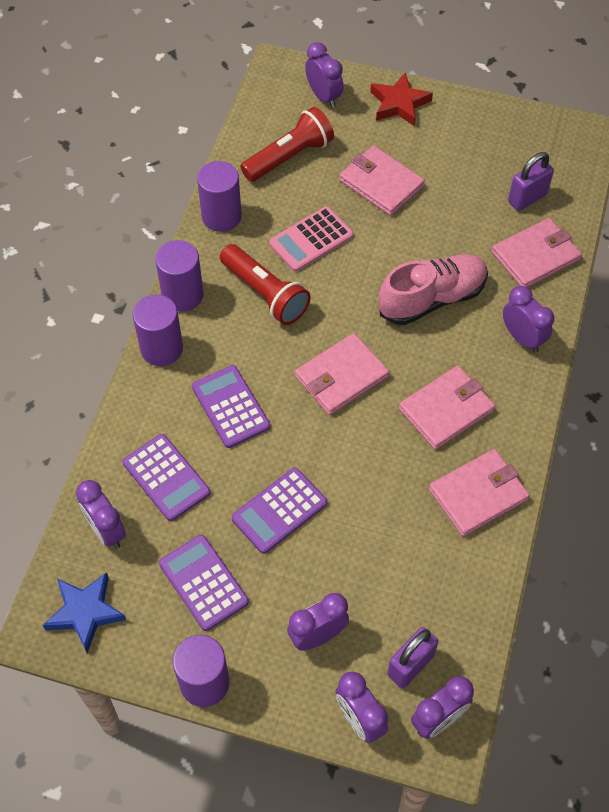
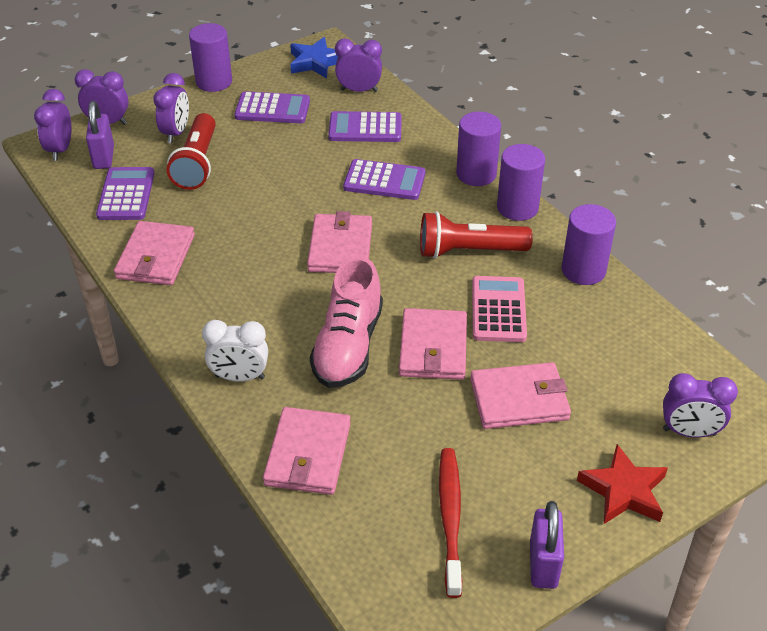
camera: 130 degrees right, 15 degrees down
(279, 511) = (276, 161): purple calculator -> purple calculator (126, 194)
(289, 156) = (620, 354): red flashlight -> red flashlight (197, 164)
(446, 410) = (239, 285): pink wallet -> pink wallet (433, 348)
(501, 163) = (450, 518): none -> red toothbrush
(522, 338) = (239, 377): purple clock -> white clock
(527, 198) = (382, 504): purple padlock -> purple padlock (543, 564)

